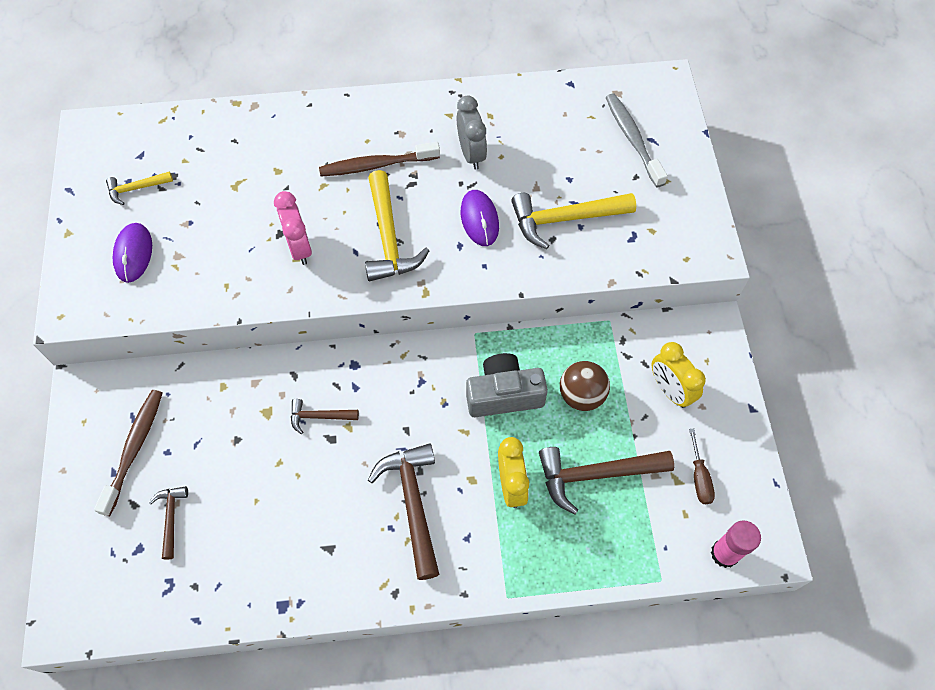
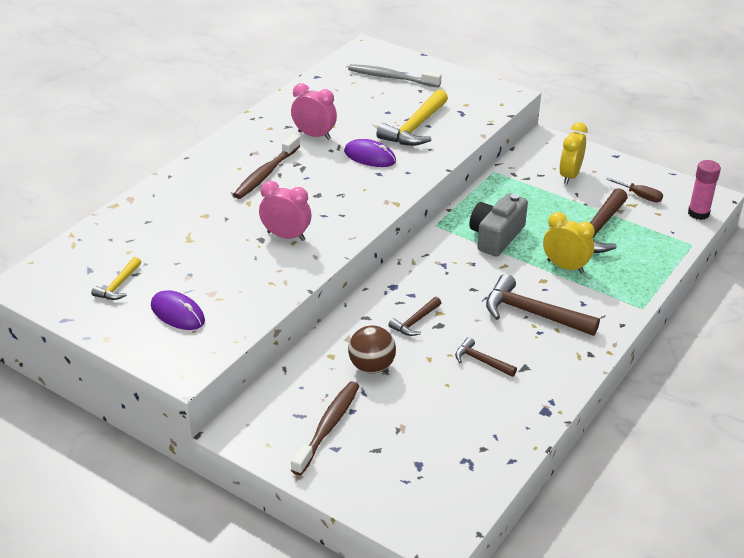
camera: 50 degrees left, 25 degrees down
(134, 449) = (328, 427): brown toothbrush -> brown toothbrush turned 60 degrees clockwise
(171, 518) = (412, 434): brown hammer -> brown hammer (481, 361)
(388, 237) = (332, 197): yellow hammer -> none
(471, 154) = (314, 135): grey clock -> pink clock
(581, 395) = (534, 208): brown ball -> brown ball (371, 366)
(670, 390) = (569, 176): yellow clock -> yellow clock turned 105 degrees clockwise

